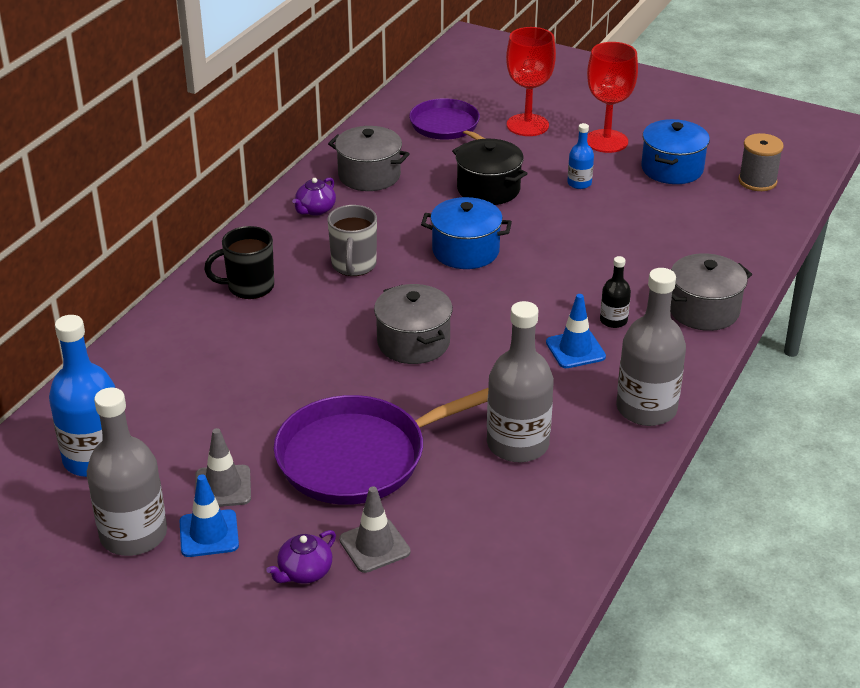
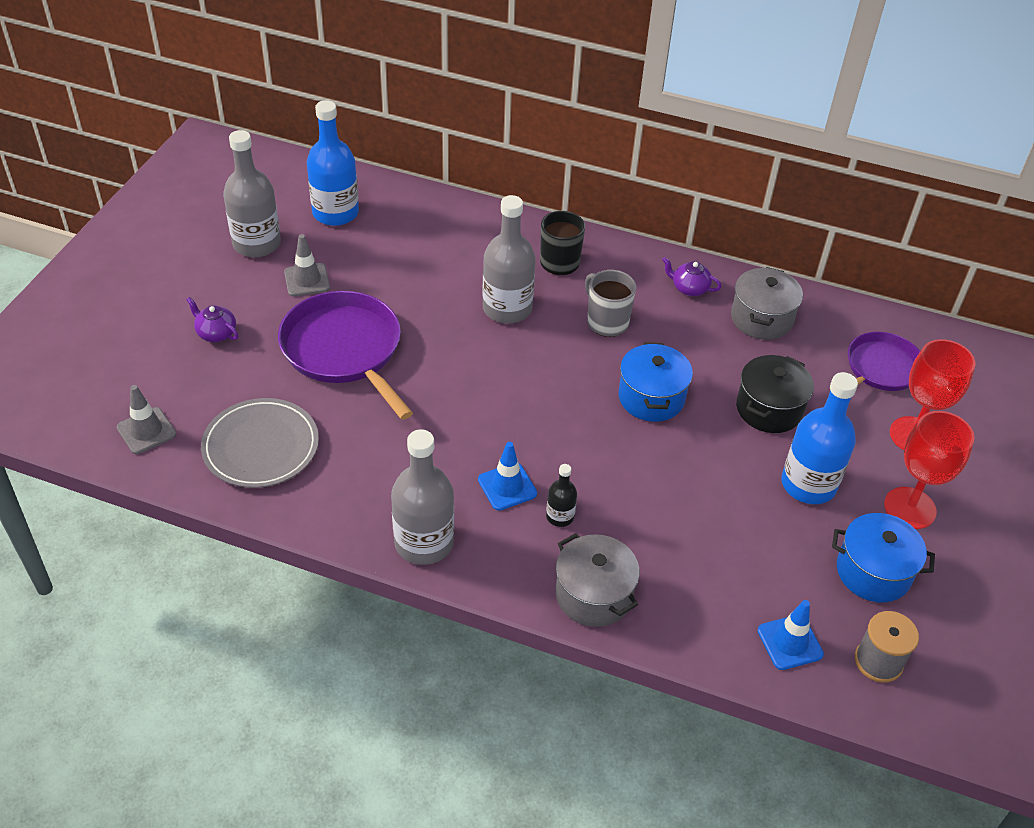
camera: 80 degrees right, 10 degrees up
(209, 534) = (257, 280): blue traffic cone -> blue traffic cone (790, 642)
(353, 265) = (606, 322): grey mug -> grey mug turned 60 degrees clockwise
(374, 546) = (242, 368): grey traffic cone -> grey traffic cone (146, 431)
(413, 342) = (499, 371): grey pot -> none
(507, 528) = (261, 446): none -> grey plate
(517, 444) = (366, 449): grey bottle -> grey bottle (507, 308)
(579, 183) = (808, 484): blue bottle -> blue bottle, size x2.04

